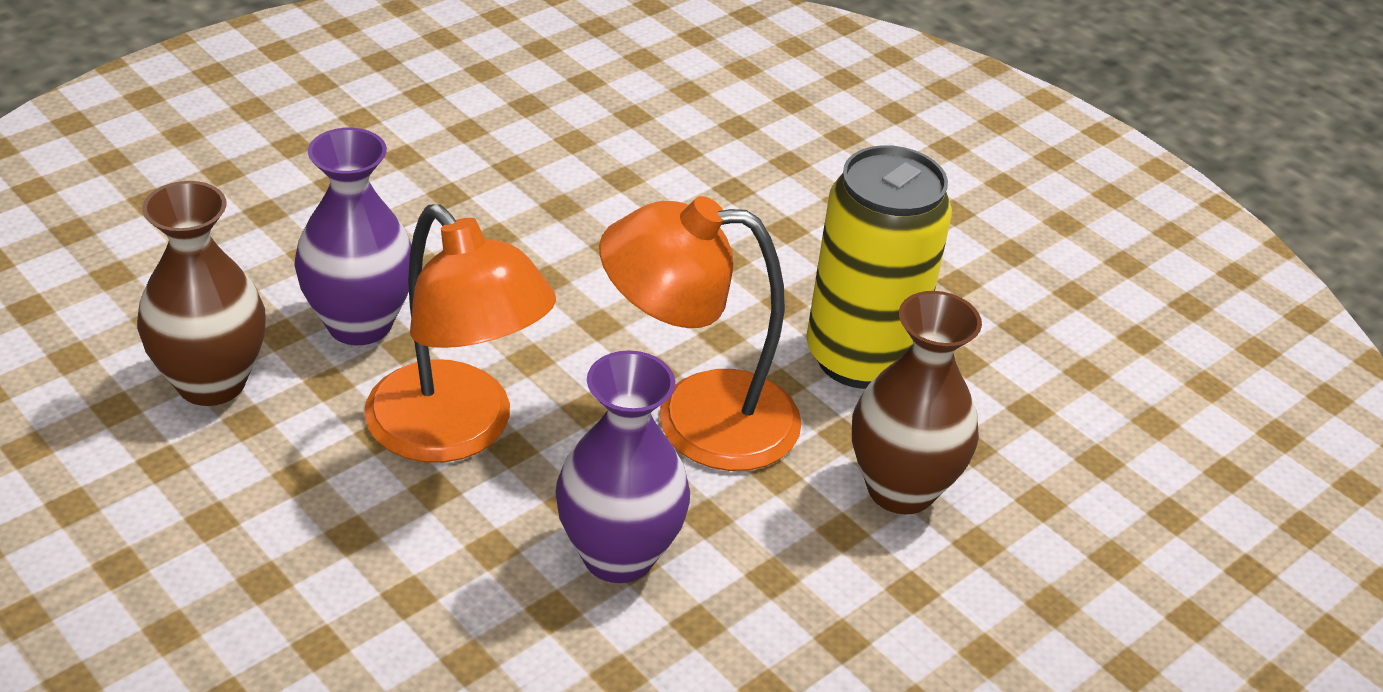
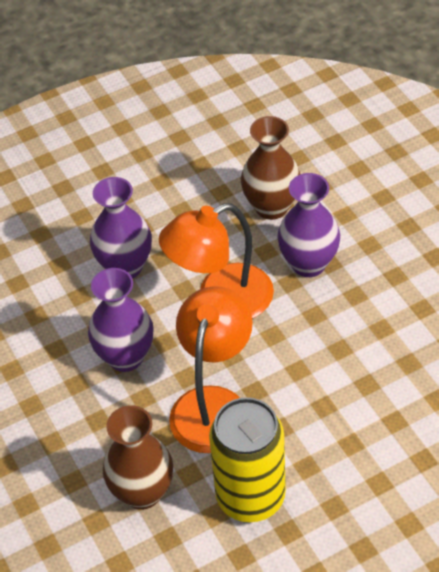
camera: 110 degrees right, 10 degrees up
(382, 591) = (125, 267): none -> purple vase

